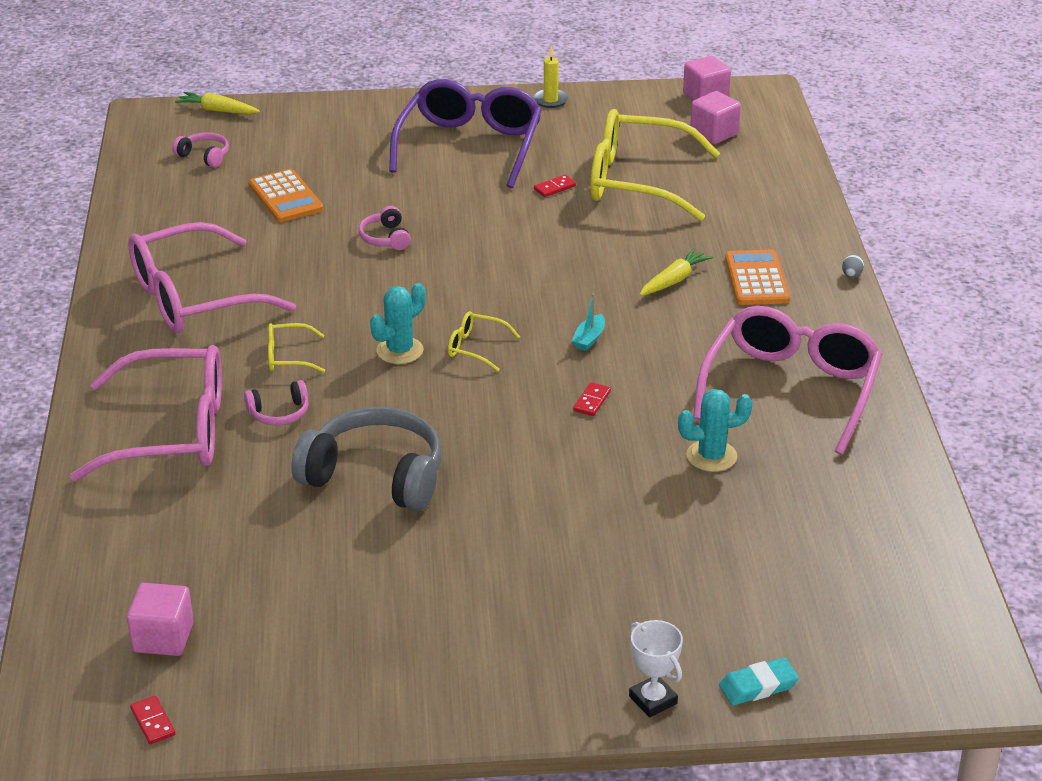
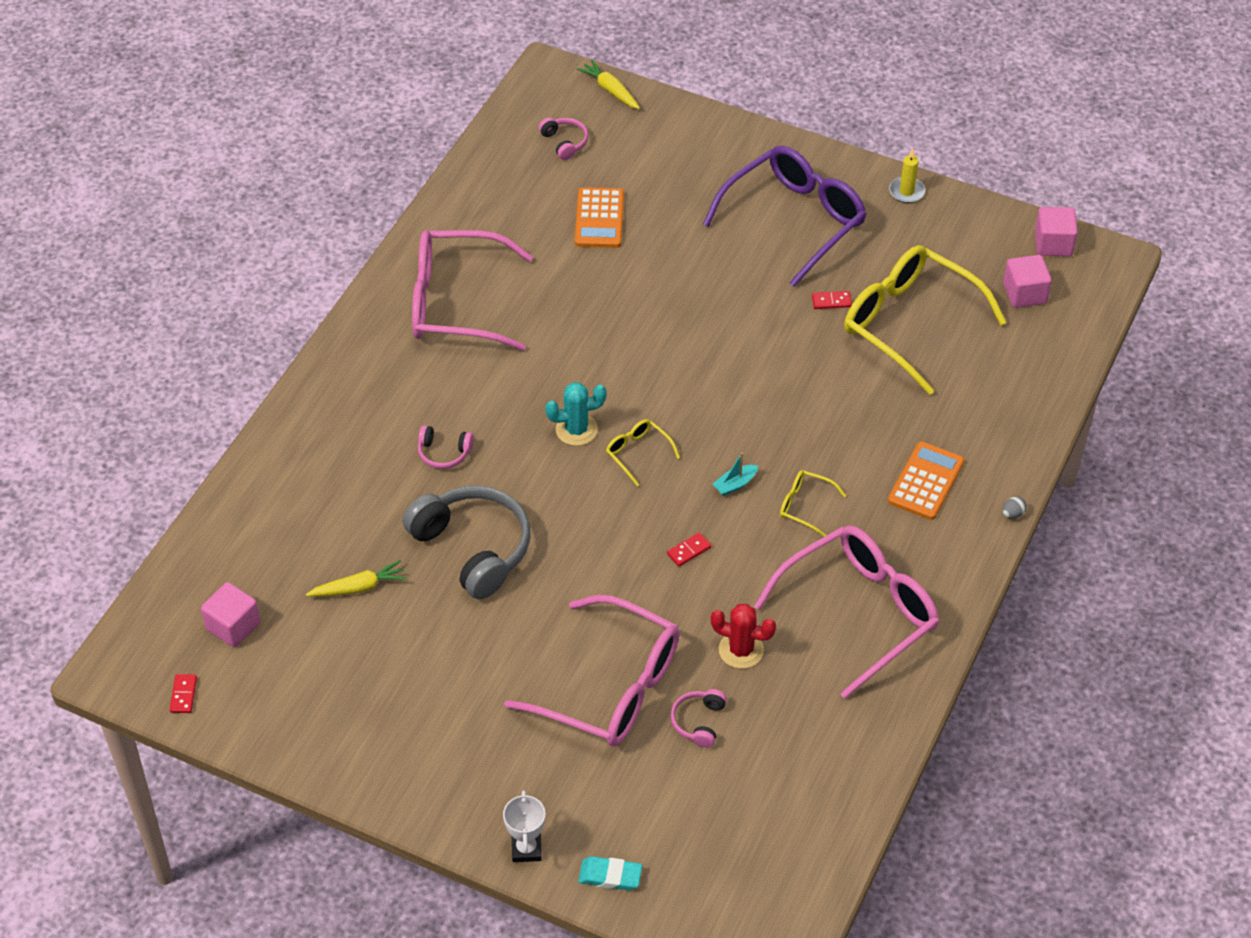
camera: 30 degrees right, 15 degrees up
(171, 431) = (355, 435): pink glasses -> pink glasses (609, 686)
(289, 356) = (488, 398): yellow glasses -> yellow glasses (805, 506)
(386, 238) = (649, 300): pink headphones -> pink headphones (699, 722)
(674, 280) = (854, 452): yellow carrot -> yellow carrot (359, 587)
(711, 456) = (741, 650): turquoise cactus -> red cactus

